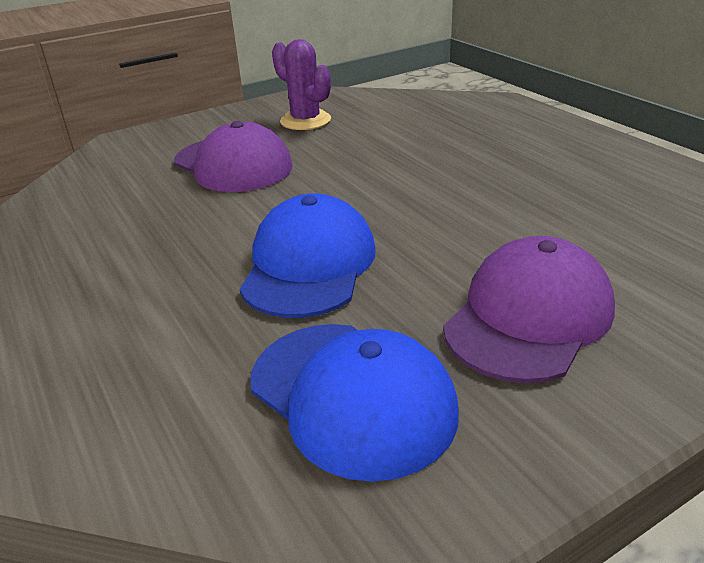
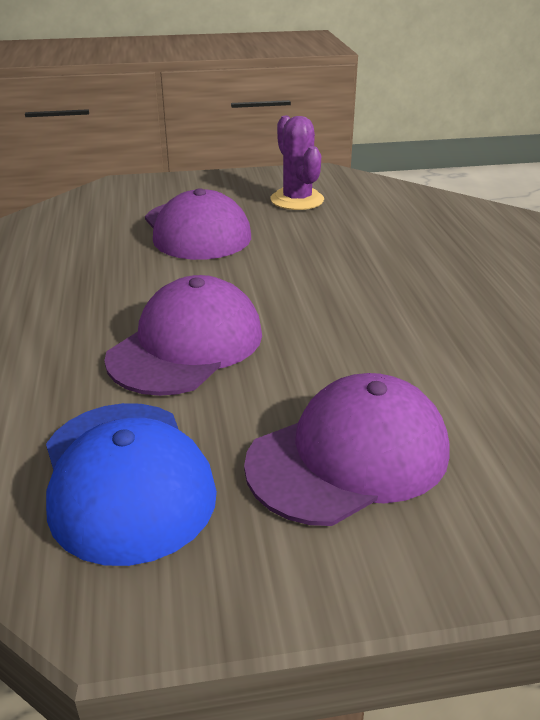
camera: 20 degrees right, 0 degrees up
(309, 265) = (186, 345): blue cap -> purple cap

